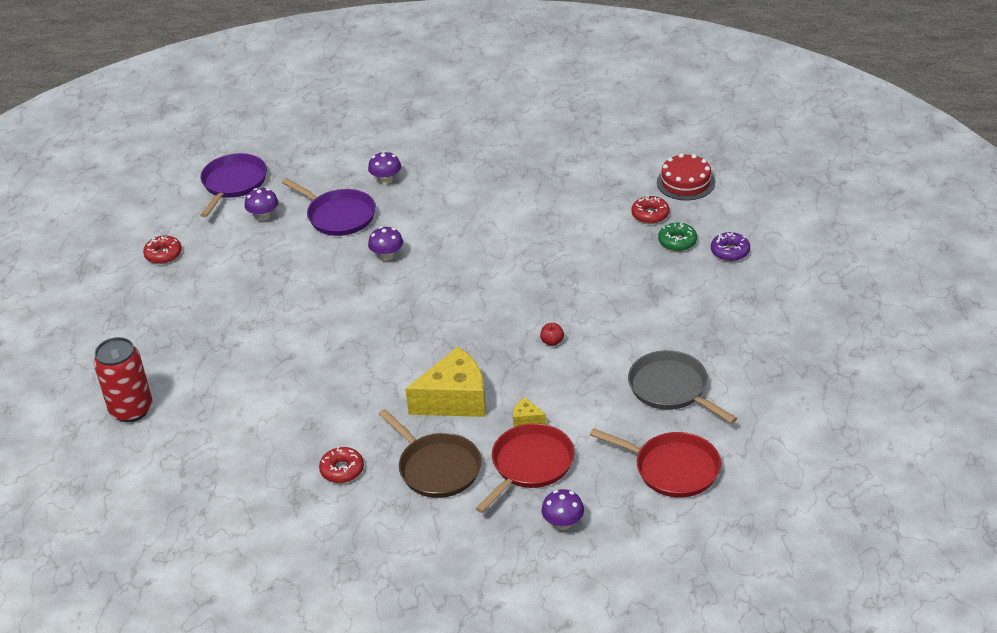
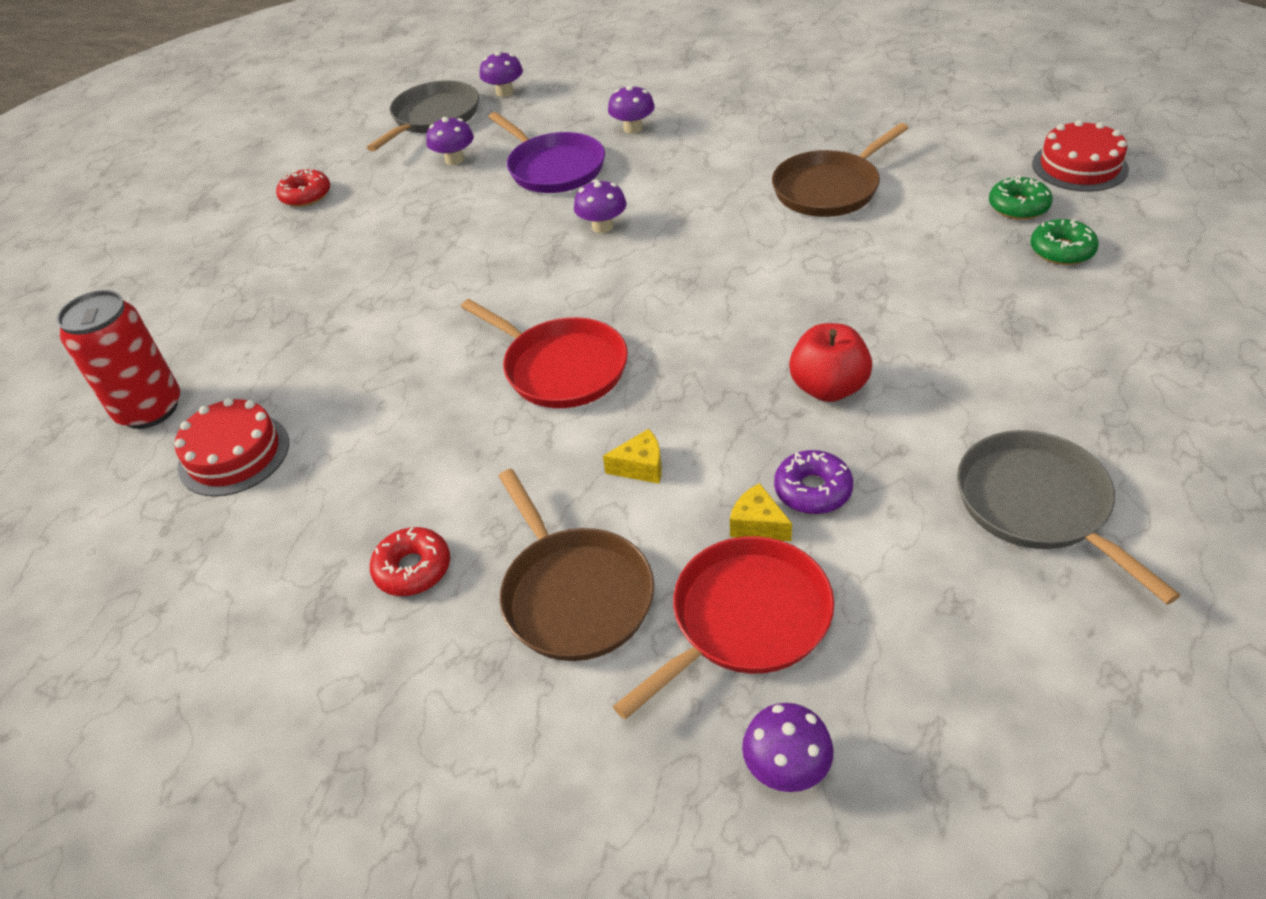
camera: 15 degrees right, 5 degrees up
(203, 427) = (234, 454): none -> red cake
(233, 183) = (433, 117): purple pan -> grey pan
(280, 157) = (504, 92): none -> purple mushroom
(454, 399) = (641, 467): yellow cheese -> yellow cheese, size x0.42
(531, 214) = (829, 189): none -> brown pan
(552, 342) = (828, 388): red apple -> red apple, size x1.94
(650, 214) = (1018, 206): red donut -> green donut
(673, 469) = (1031, 681): red pan -> red pan (561, 368)
(730, 251) = (1154, 275): purple donut -> purple donut (812, 490)

